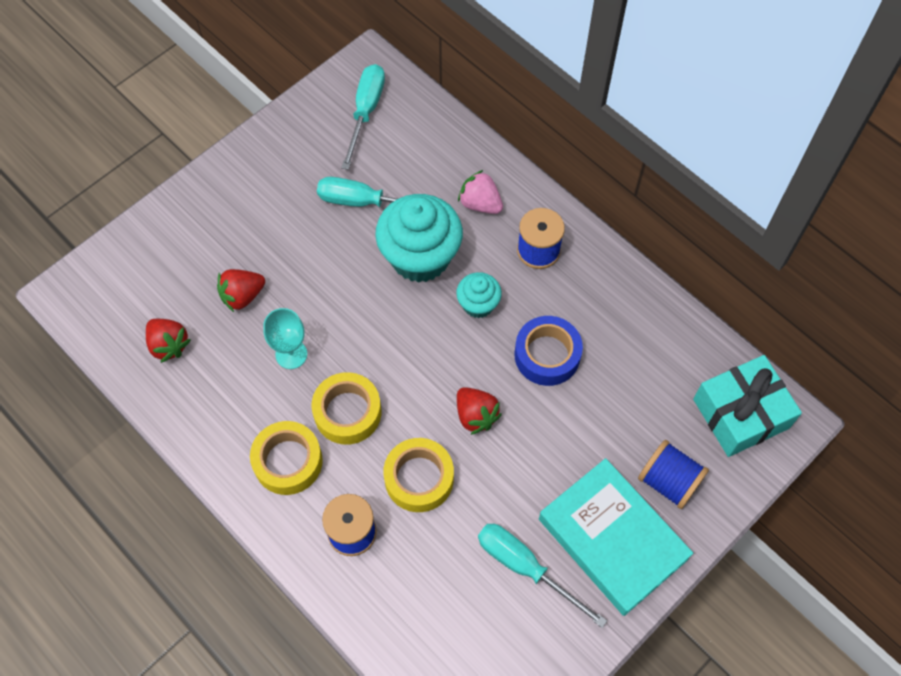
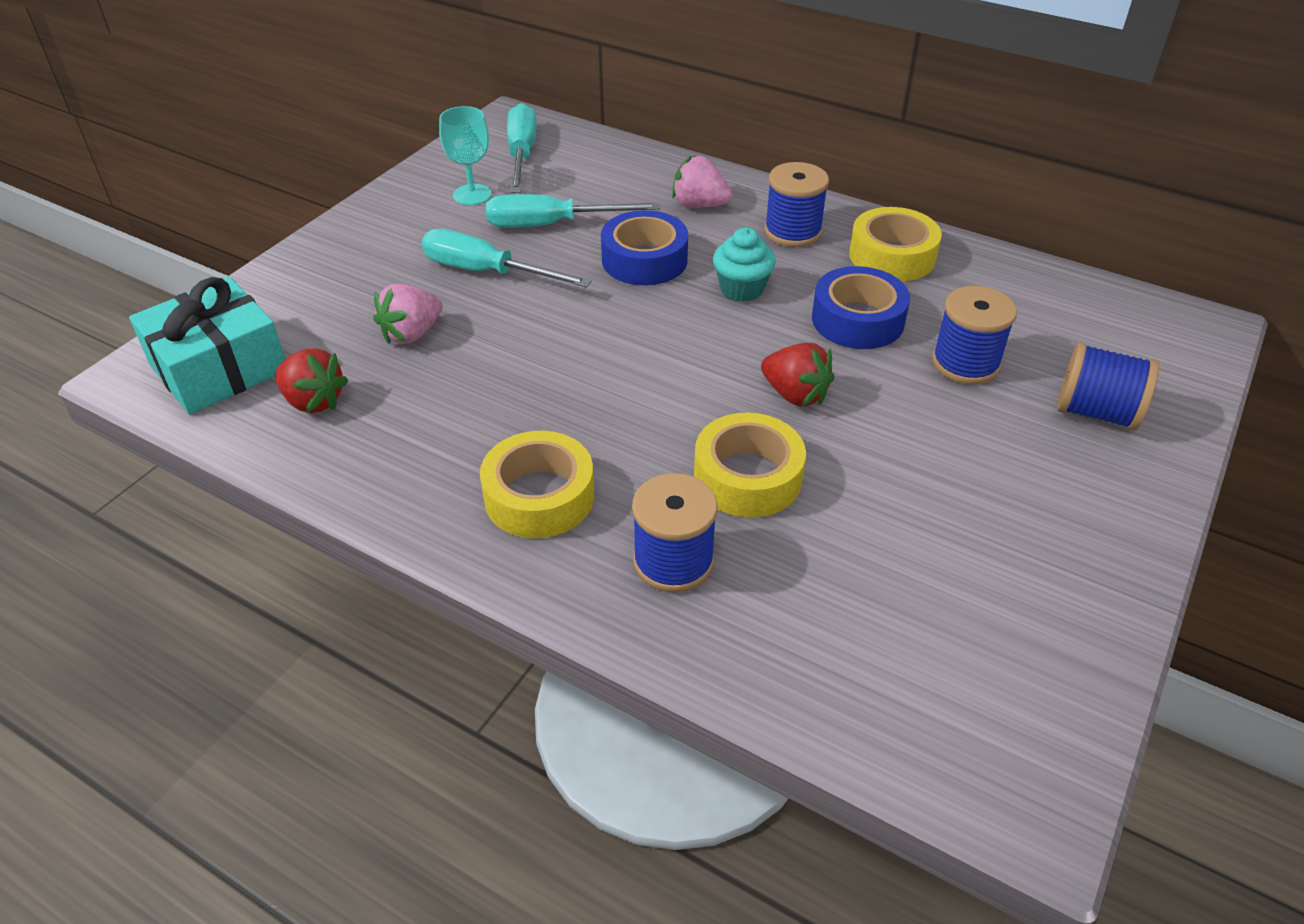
camera: 15 degrees left, 20 degrees down
(242, 296) = (412, 334): red strawberry -> pink strawberry
(291, 354) = (503, 379): turquoise goblet -> turquoise goblet (472, 195)
(347, 412) = (609, 425): yellow tape -> yellow tape (892, 256)
(420, 257) = (644, 260): turquoise cupcake -> blue tape
(525, 567) = (960, 548): turquoise screwdriver -> turquoise screwdriver (487, 272)
(602, 415) = (965, 363): none -> blue spool
(612, 539) = (1062, 489): turquoise book -> none
(741, 413) = (1138, 330): turquoise gift -> turquoise gift (219, 368)

